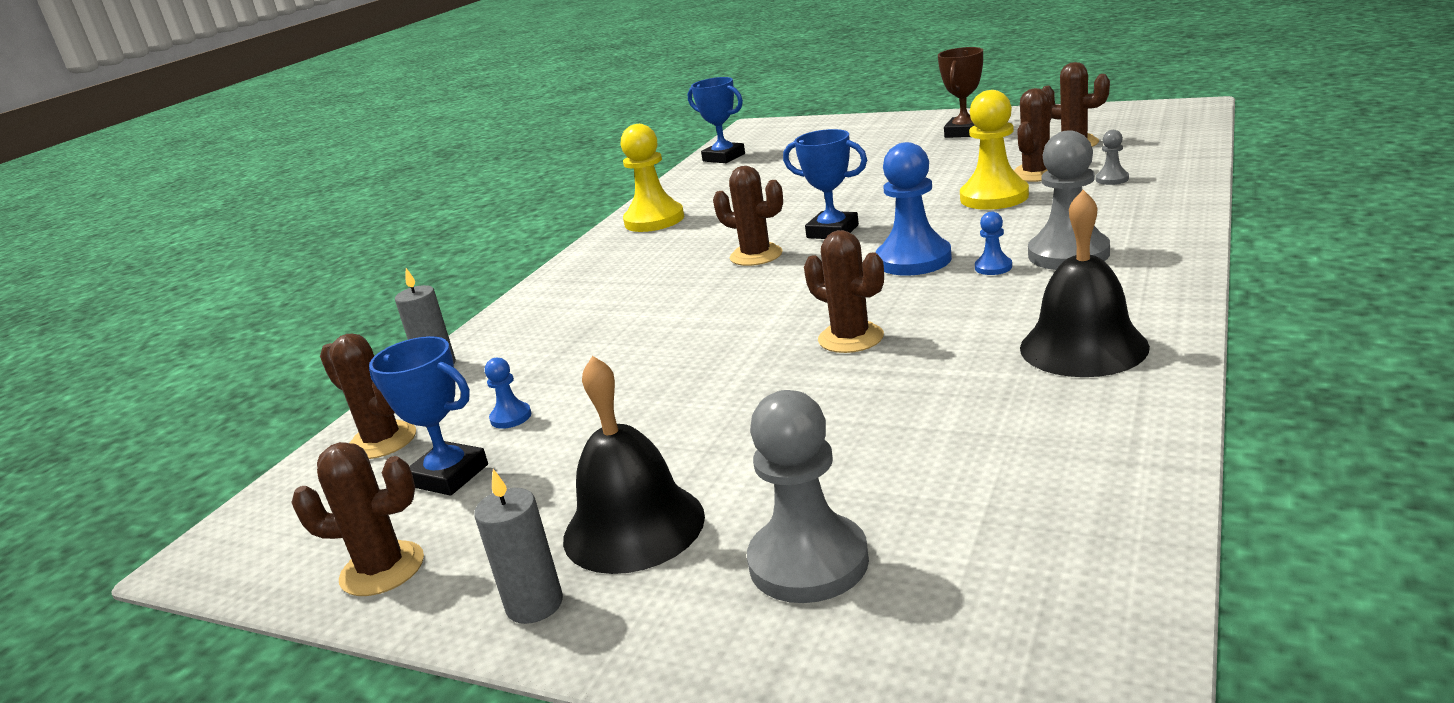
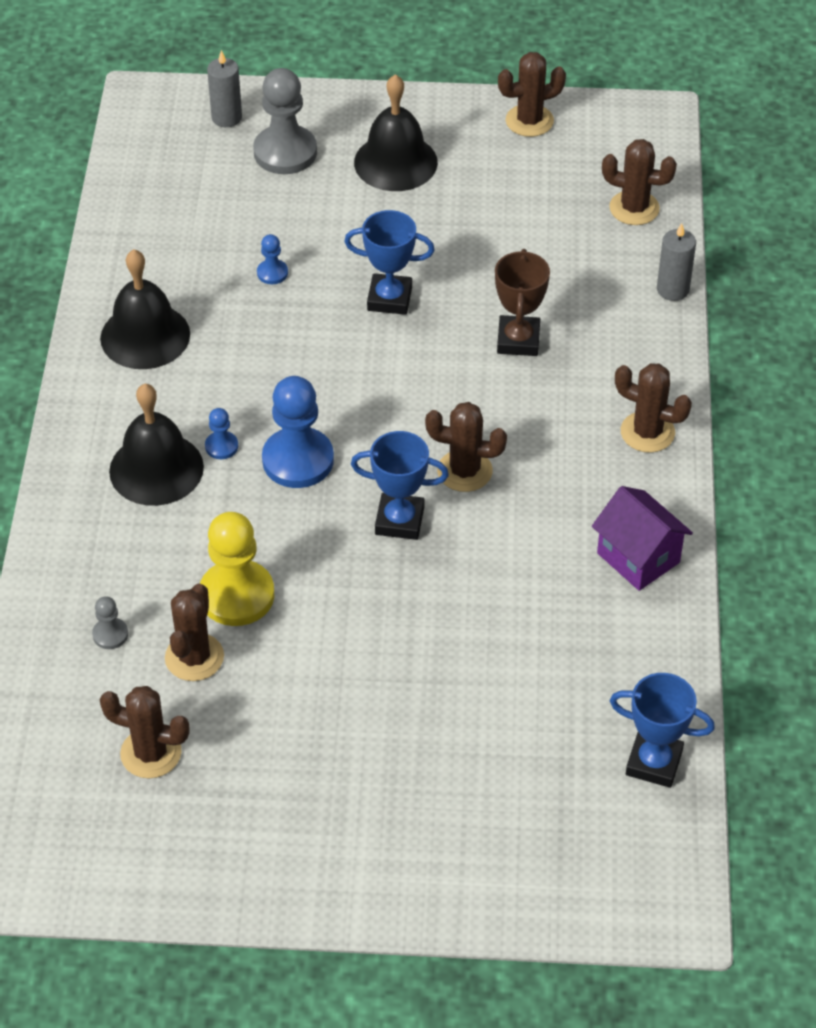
camera: 155 degrees right, 25 degrees up
(449, 475) = (550, 185): blue trophy -> blue trophy (389, 299)
(511, 417) = (550, 238): blue pawn -> blue pawn (272, 273)
(534, 604) = (420, 113): grey candle -> grey candle (226, 117)
(654, 220) = (638, 557): yellow pawn -> purple house
(850, 338) = (322, 340): brown cactus -> brown cactus (647, 432)
(964, 132) = (303, 819): brown trophy -> brown trophy (518, 340)
(1068, 254) = (156, 469): grey pawn -> black bell

